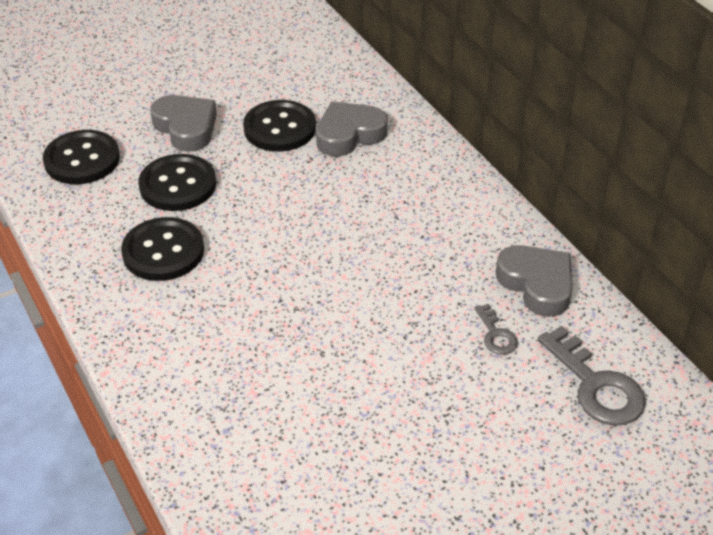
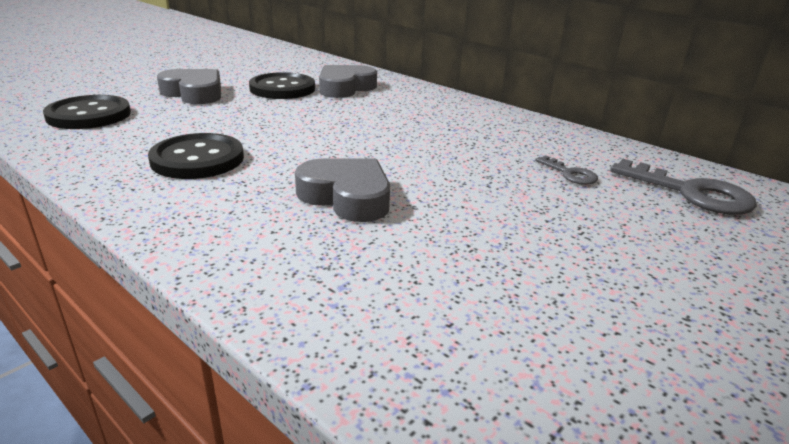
camera: 20 degrees left, 15 degrees down
(178, 185) = (198, 121): black button -> none
(537, 284) = (571, 143): grey heart -> grey heart (347, 197)

